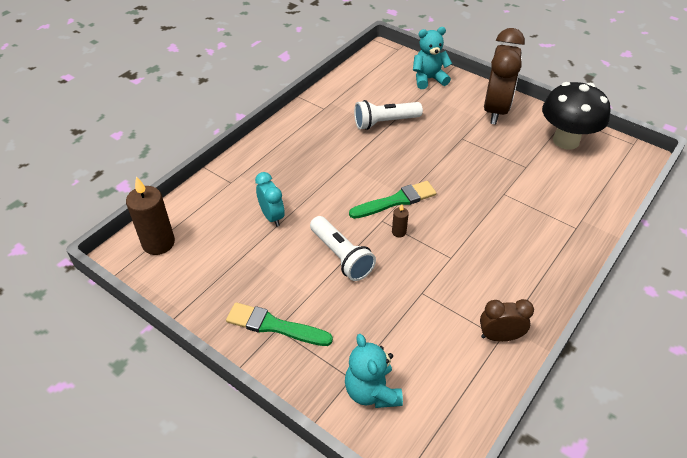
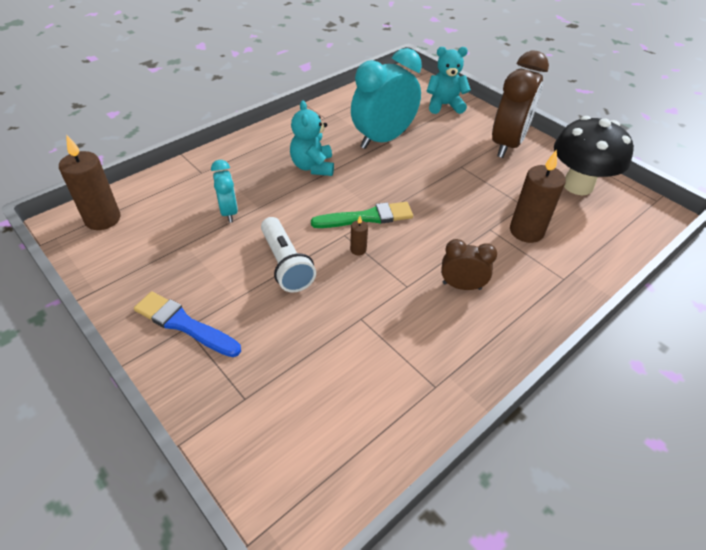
camera: 10 degrees right, 0 degrees up
(274, 326) = (184, 324): green brush -> blue brush
(372, 391) = (262, 419): turquoise teddy bear -> turquoise teddy bear (313, 167)
(385, 122) = (383, 139): white flashlight -> turquoise clock
(499, 336) = (435, 385): brown clock -> brown clock (461, 286)
(534, 190) = (526, 231): none -> brown candle

